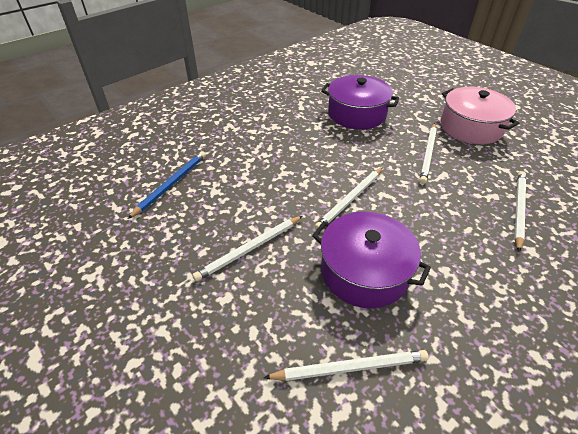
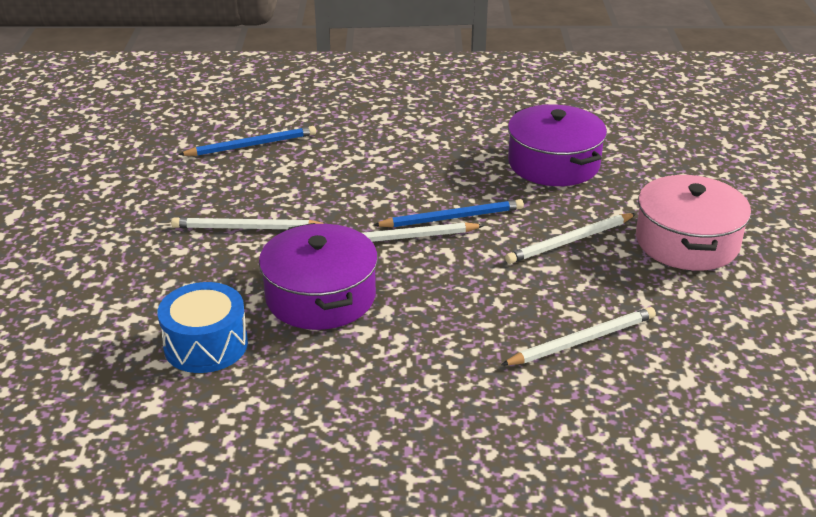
camera: 40 degrees right, 10 degrees down
(350, 367) = (206, 345): white pencil -> blue drum
(356, 171) = (452, 218): none -> blue pencil

